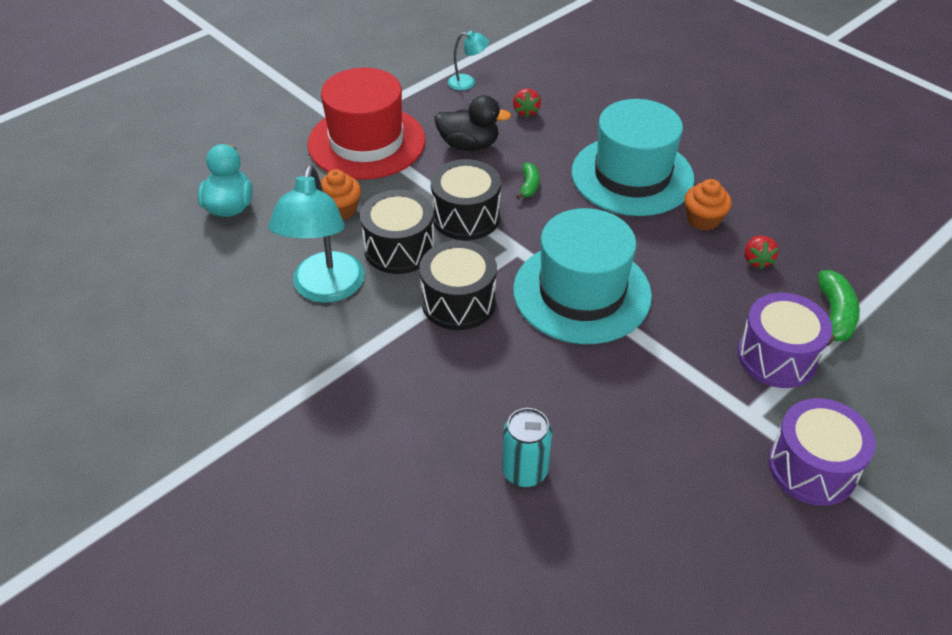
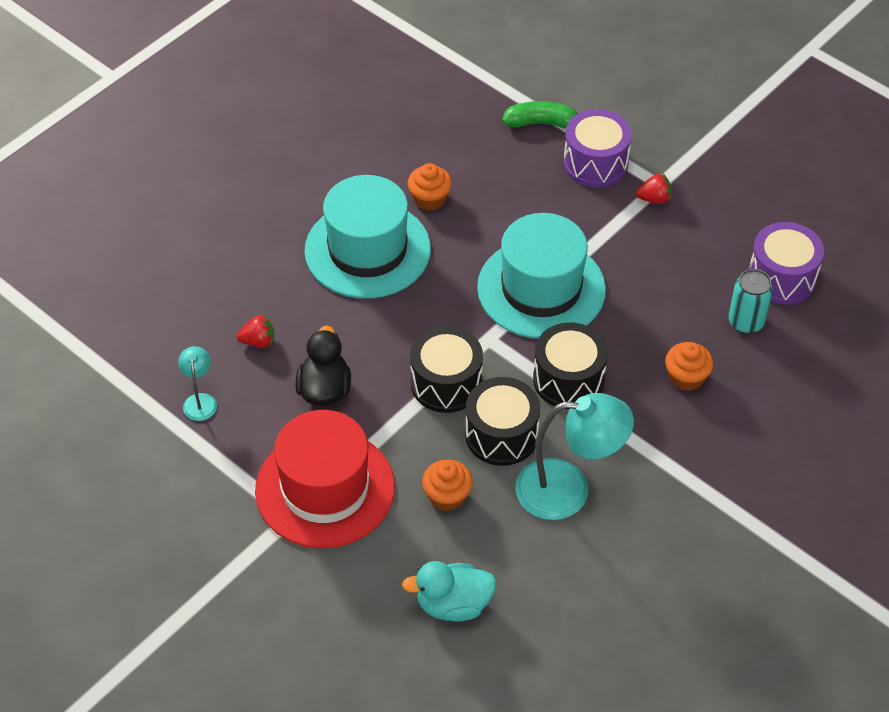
camera: 95 degrees left, 5 degrees up
(448, 400) = (686, 377): none -> orange cupcake
(529, 185) = (391, 333): green banana -> none
(757, 260) = (481, 166): red strawberry -> red strawberry (654, 199)
(812, 467) = (701, 154): purple drum -> purple drum (782, 277)

